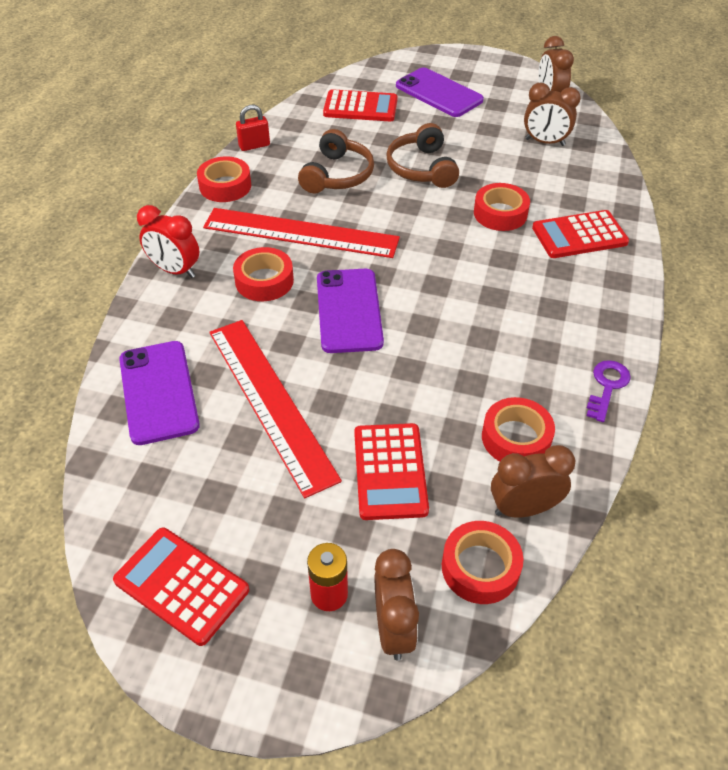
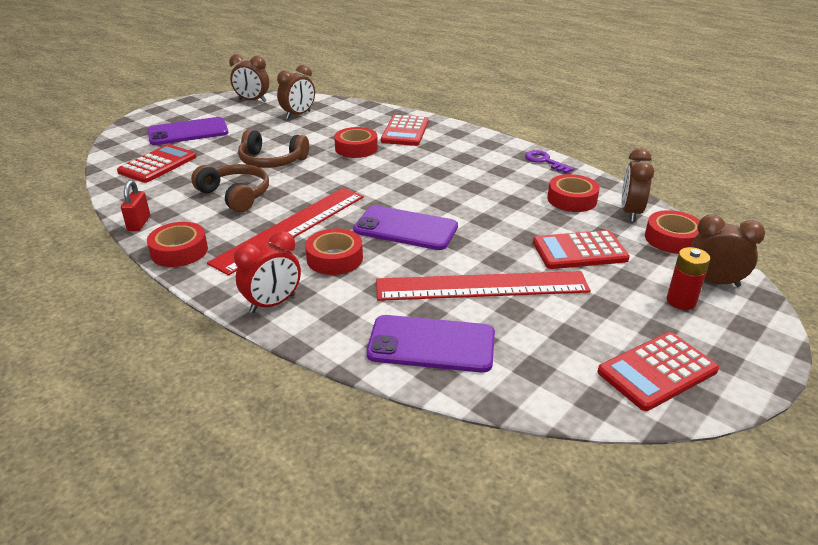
camera: 65 degrees left, 15 degrees down
(390, 471) = (579, 251): red calculator -> red calculator turned 150 degrees clockwise

